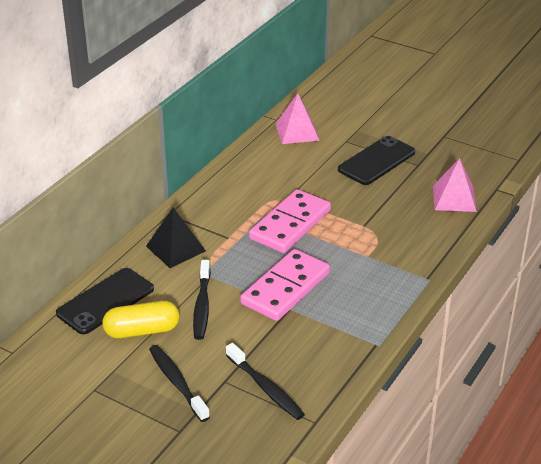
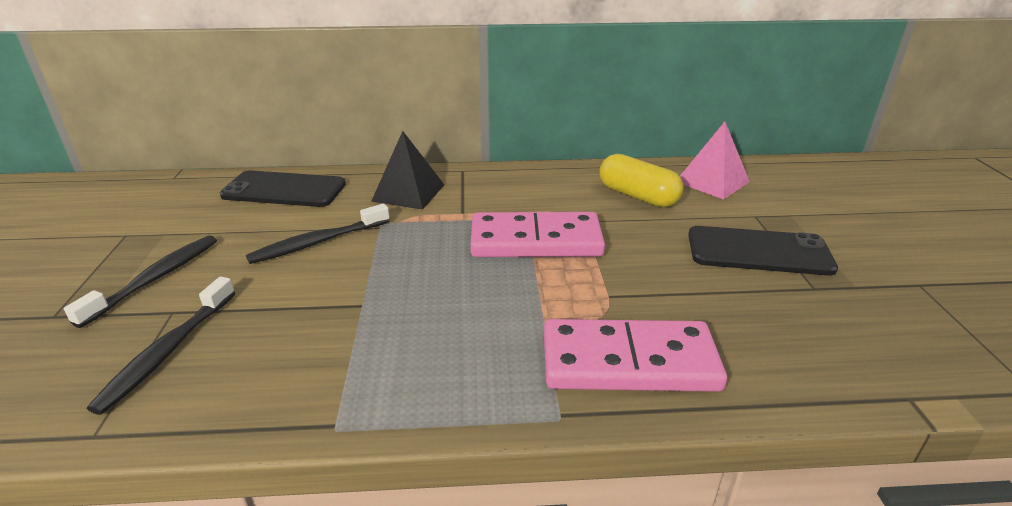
camera: 55 degrees right, 5 degrees down
(142, 331) = (245, 224): yellow capsule -> yellow capsule (637, 196)
(285, 288) = (403, 285): pink domino -> pink domino (629, 361)
(454, 198) = (802, 357): pink pyramid -> none

